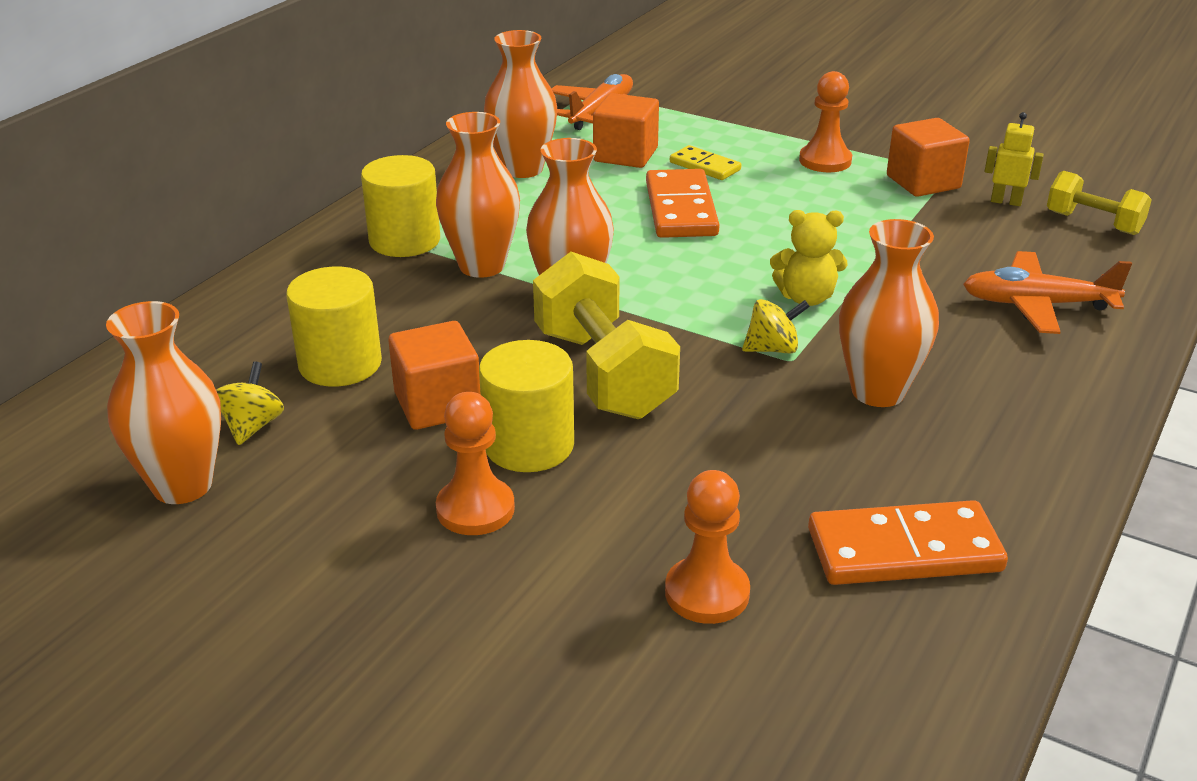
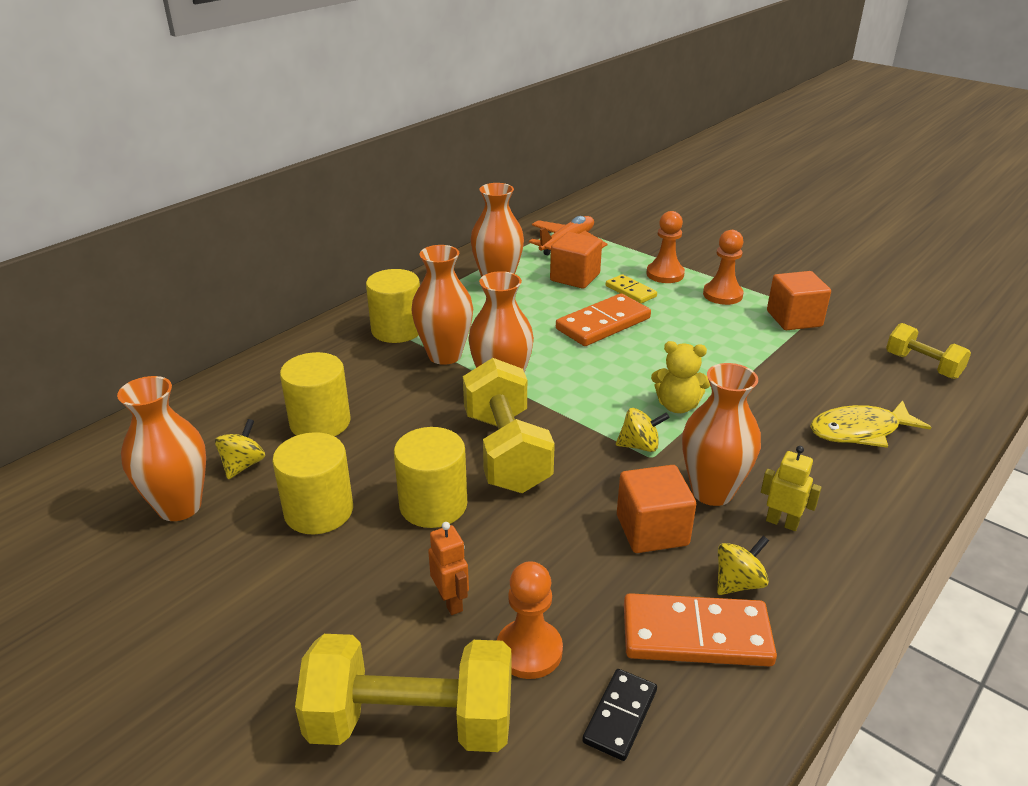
camera: 10 degrees right, 0 degrees up
(378, 469) = (319, 511): none -> yellow cylinder
(438, 404) = (378, 463): orange cube -> orange cube (652, 530)
(475, 509) = (377, 553): orange pawn -> orange pawn (665, 274)
(586, 689) = (411, 722): none -> yellow dumbbell
(590, 552) = (451, 601): none -> orange robot
(681, 209) = (603, 324): orange domino -> orange domino turned 45 degrees clockwise
(839, 647) = (620, 716): none -> black domino
(938, 488) = (738, 583): none -> yellow spinning top
(1006, 201) = (856, 341): yellow robot -> yellow robot (782, 522)
(1037, 305) = (859, 431): orange plane -> yellow fish

